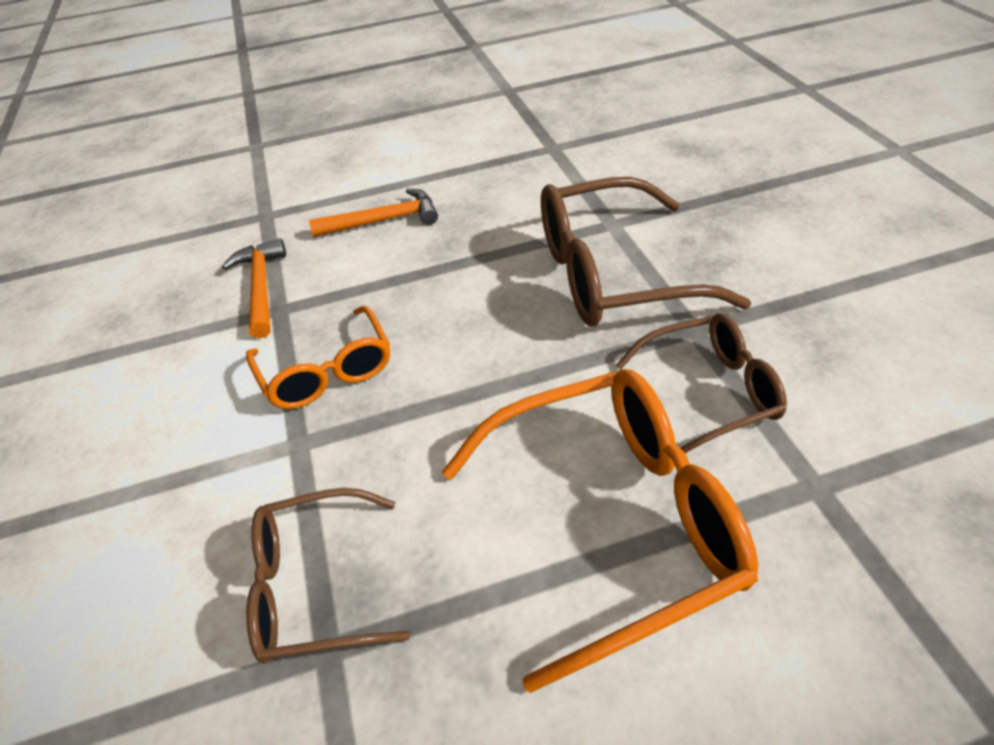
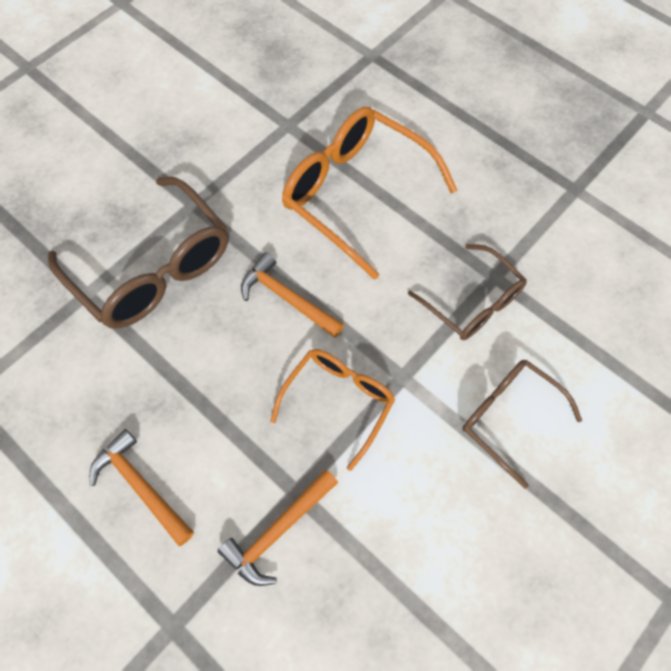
camera: 125 degrees left, 20 degrees up
(489, 373) = (287, 298): none -> orange hammer
(710, 392) = (244, 180): brown glasses -> brown glasses (508, 417)

